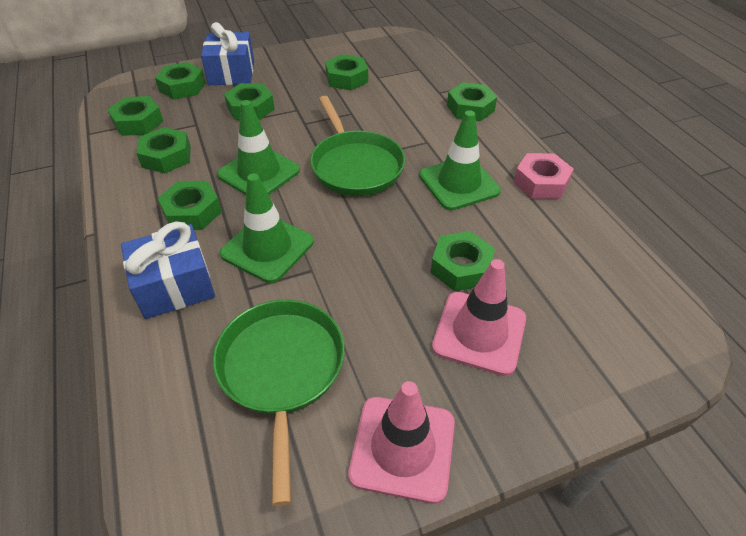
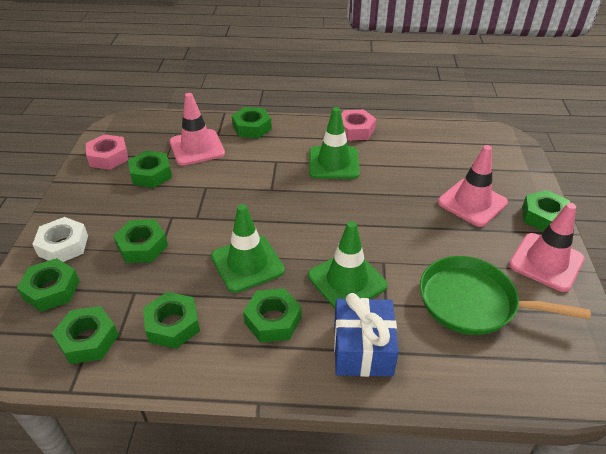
camera: 65 degrees left, 5 degrees down
(231, 73) = (63, 245): blue gift -> white nut
(353, 50) = (108, 157): none -> pink nut
(355, 166) = (278, 205): green pan -> none
(406, 88) = (197, 148): none -> pink traffic cone
(461, 267) = (415, 190): green nut -> green nut (544, 217)

